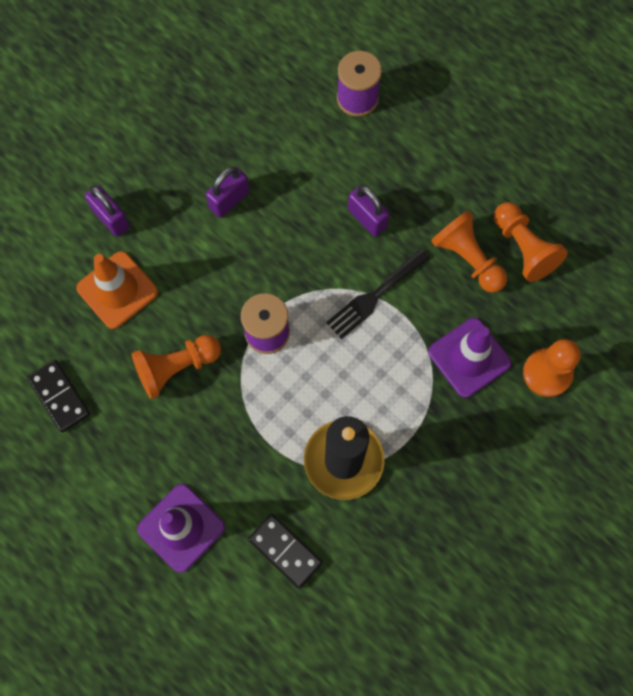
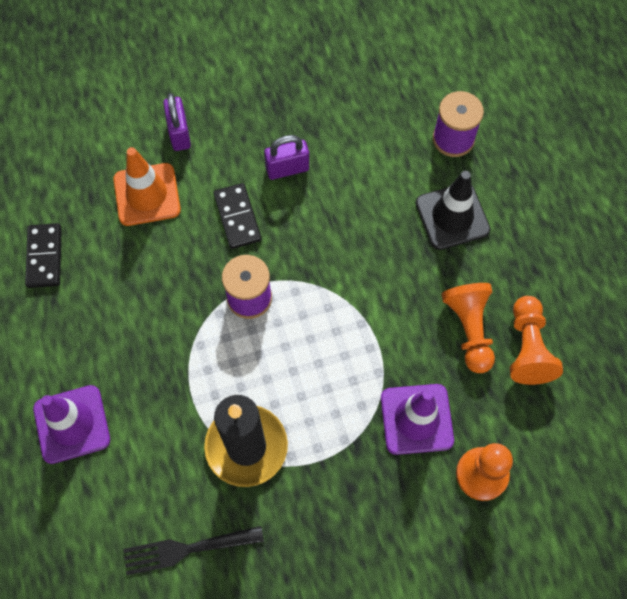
camera: 30 degrees right, 5 degrees down
(176, 368) = (154, 285): orange pawn -> none
(285, 551) = (145, 497): black domino -> black domino (237, 217)
(367, 218) = (398, 246): purple padlock -> none
(374, 296) = (363, 317): black fork -> black fork (187, 549)
(397, 168) = (452, 216): none -> black traffic cone

